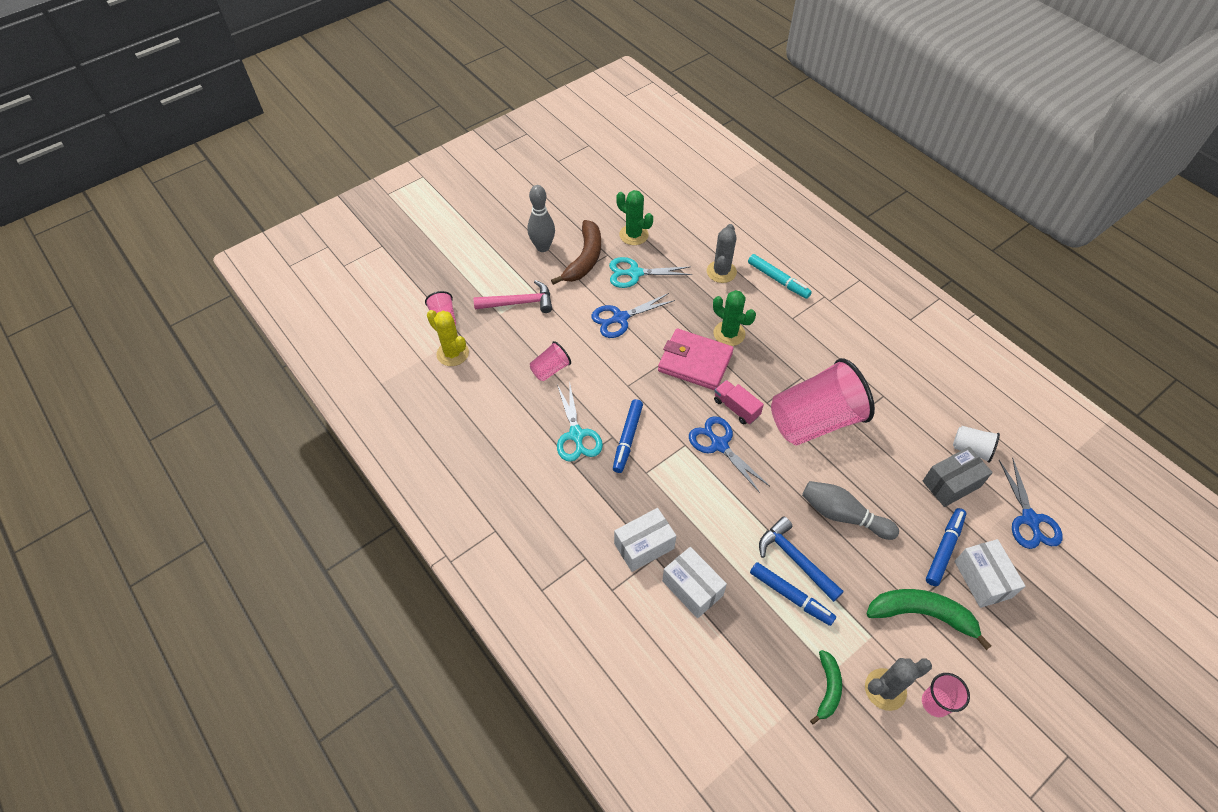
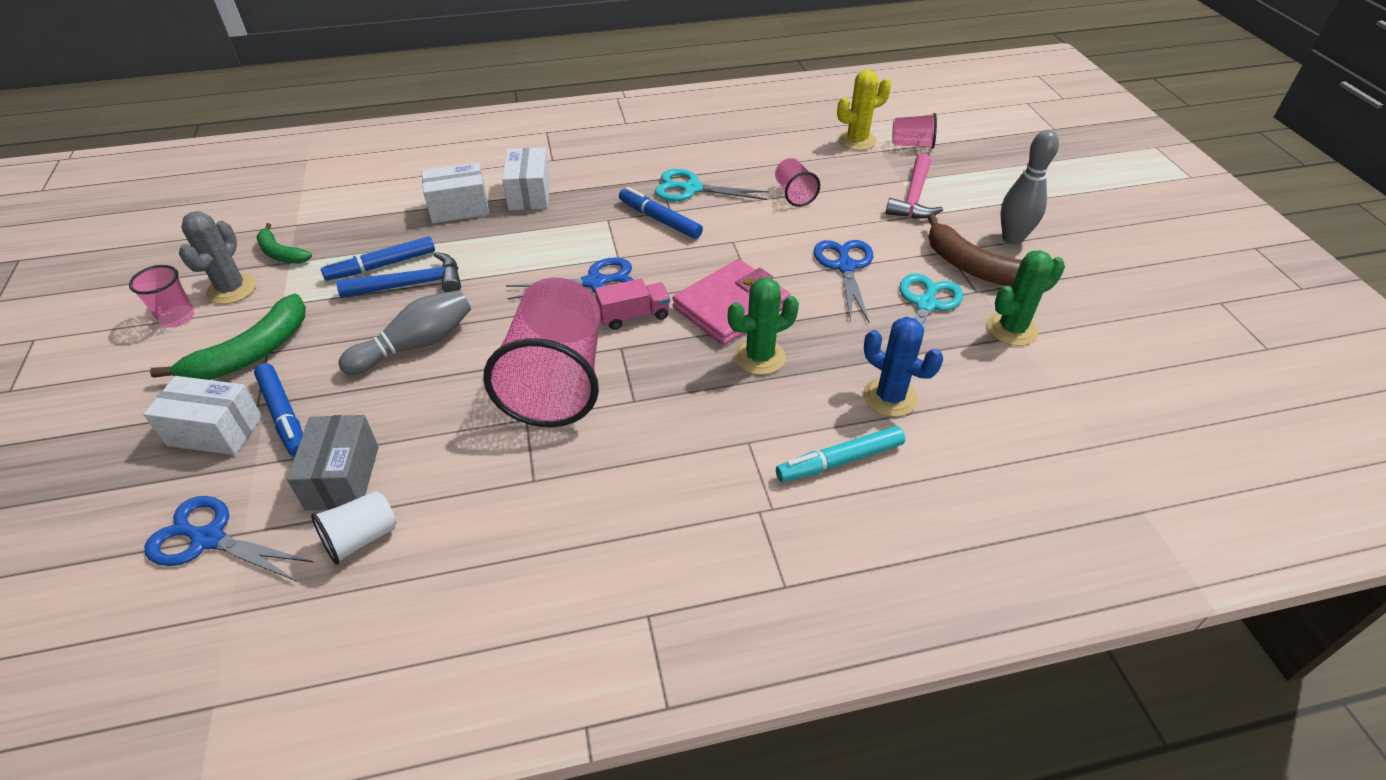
camera: 115 degrees right, 10 degrees down
(721, 272) = (890, 397): grey cactus -> blue cactus

